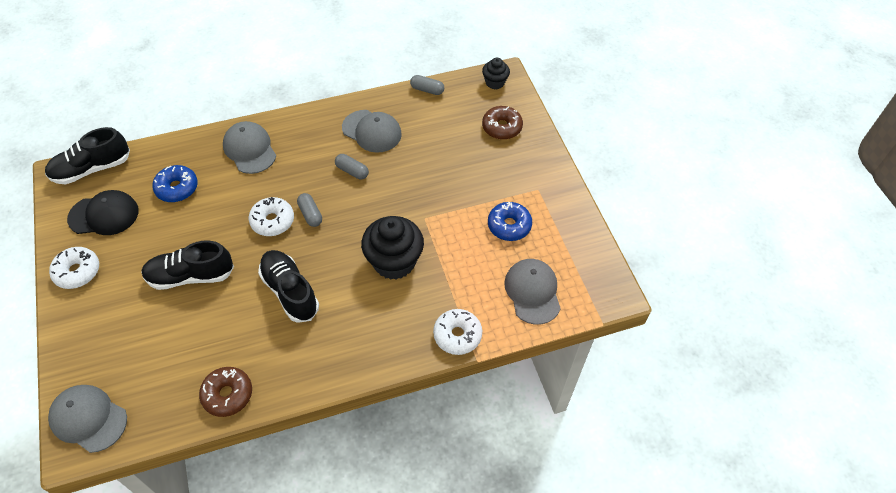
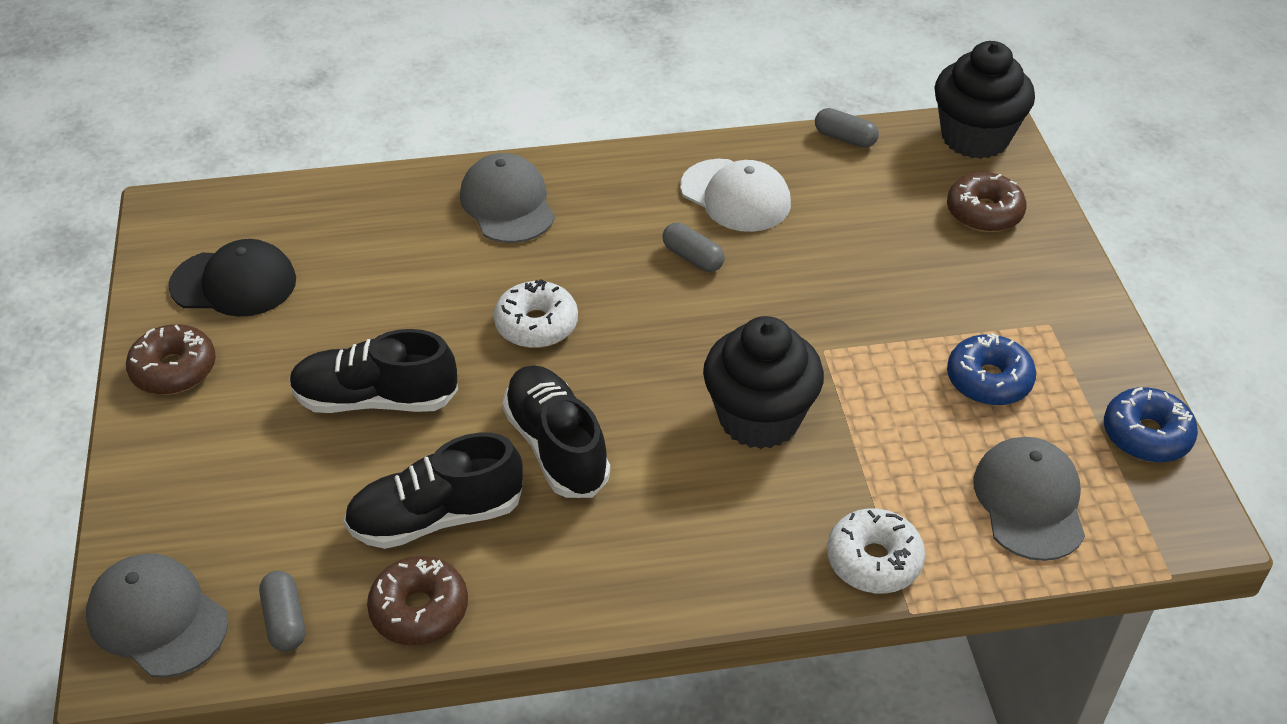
camera: 10 degrees right, 10 degrees down
(77, 272) = (174, 370): white donut -> brown donut
(92, 169) = (223, 208): black shoe -> black shoe (436, 517)
(177, 188) = (369, 253): blue donut -> blue donut (1146, 435)
(310, 214) = (608, 321): grey capsule -> grey capsule (285, 620)
(372, 131) = (735, 196): grey cap -> white cap
(495, 82) = (975, 138): black cupcake -> black cupcake, size x1.87

